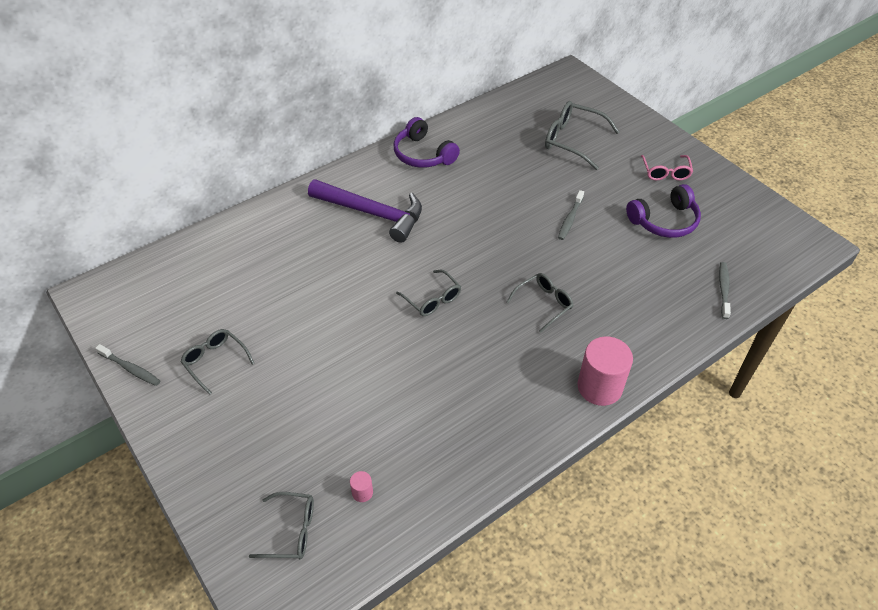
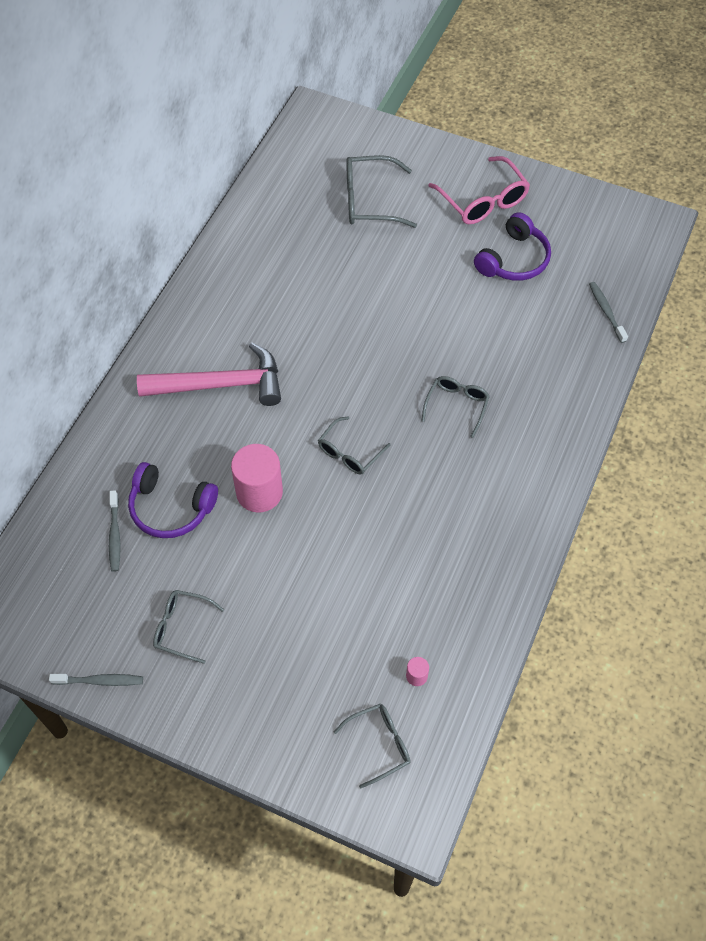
camera: 30 degrees left, 10 degrees up
(372, 213) = (221, 385): purple hammer -> pink hammer
(423, 154) = (224, 287): purple headphones -> purple headphones (170, 508)
(432, 299) = (349, 453): grey glasses -> grey glasses turned 105 degrees clockwise
(570, 219) = (424, 298): grey toothbrush -> grey toothbrush (115, 534)
(599, 387) = (556, 466): pink cylinder -> pink cylinder (259, 492)
(665, 172) = (483, 201): pink glasses -> pink glasses, size x1.58

